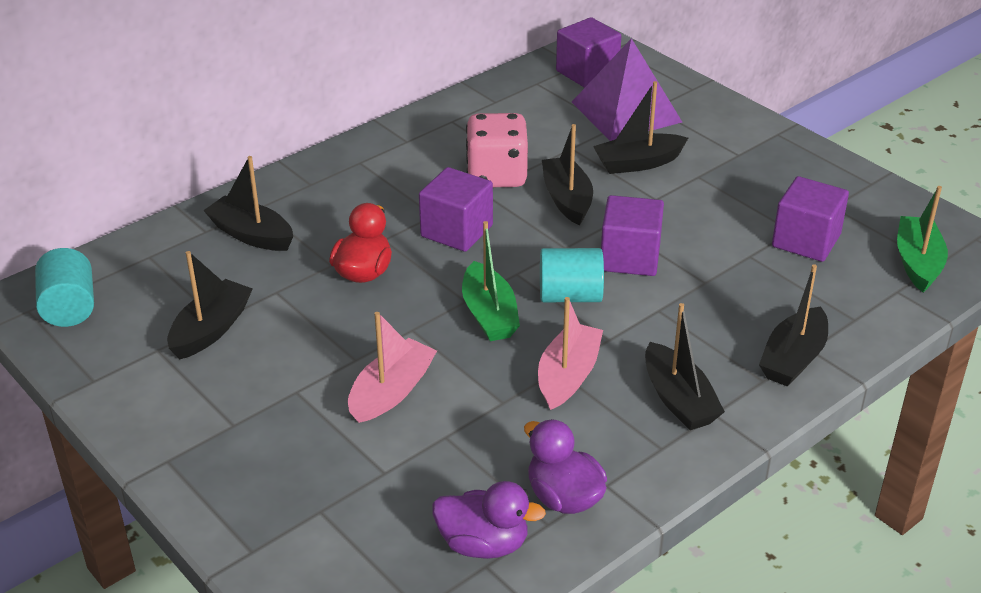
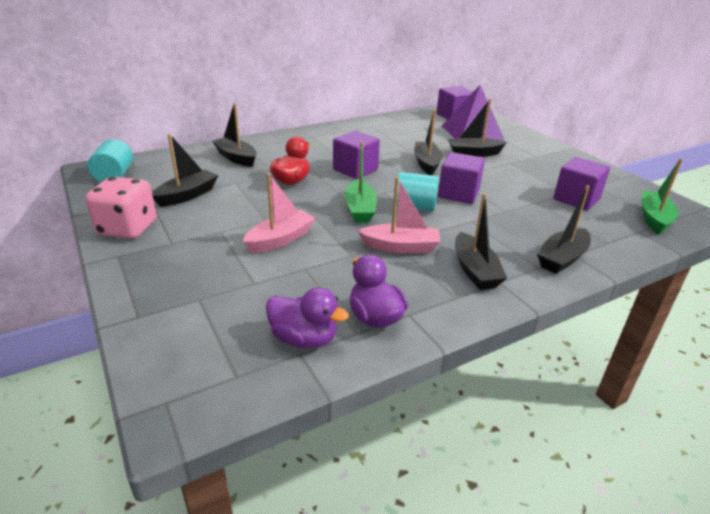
camera: 10 degrees right, 5 degrees down
(497, 175) = (388, 149): pink dice -> pink dice (127, 228)
(568, 376) = (401, 247): pink boat -> pink boat turned 60 degrees clockwise

